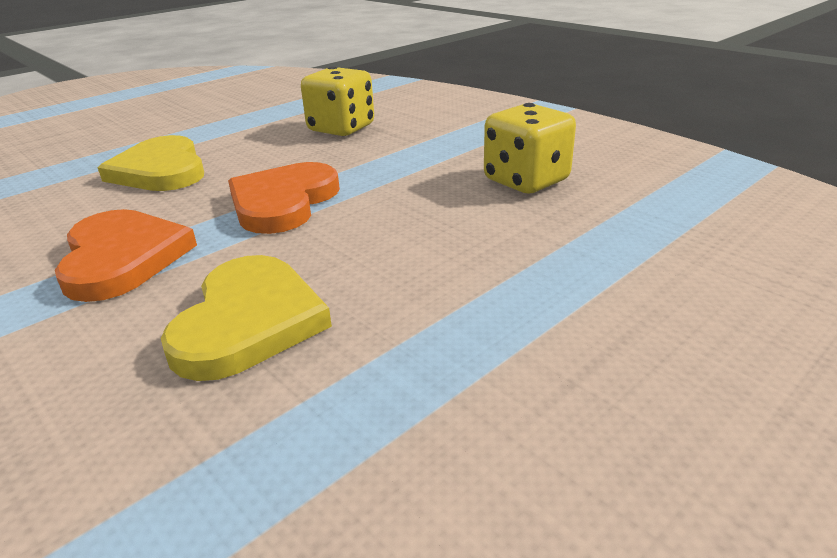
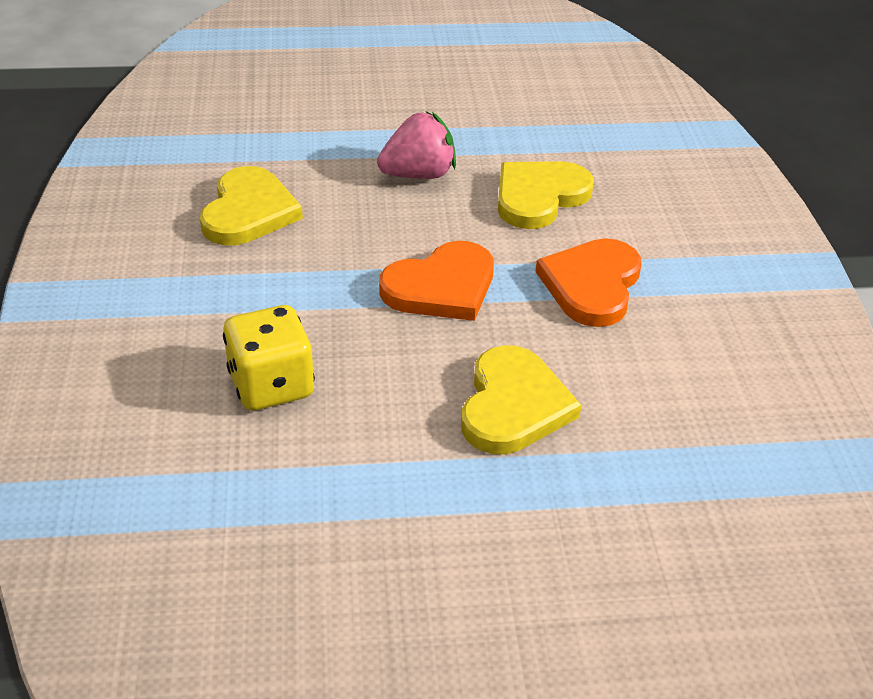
camera: 145 degrees left, 10 degrees up
(433, 276) = (418, 174): none -> pink strawberry
(526, 181) = (249, 212): yellow dice -> yellow heart

